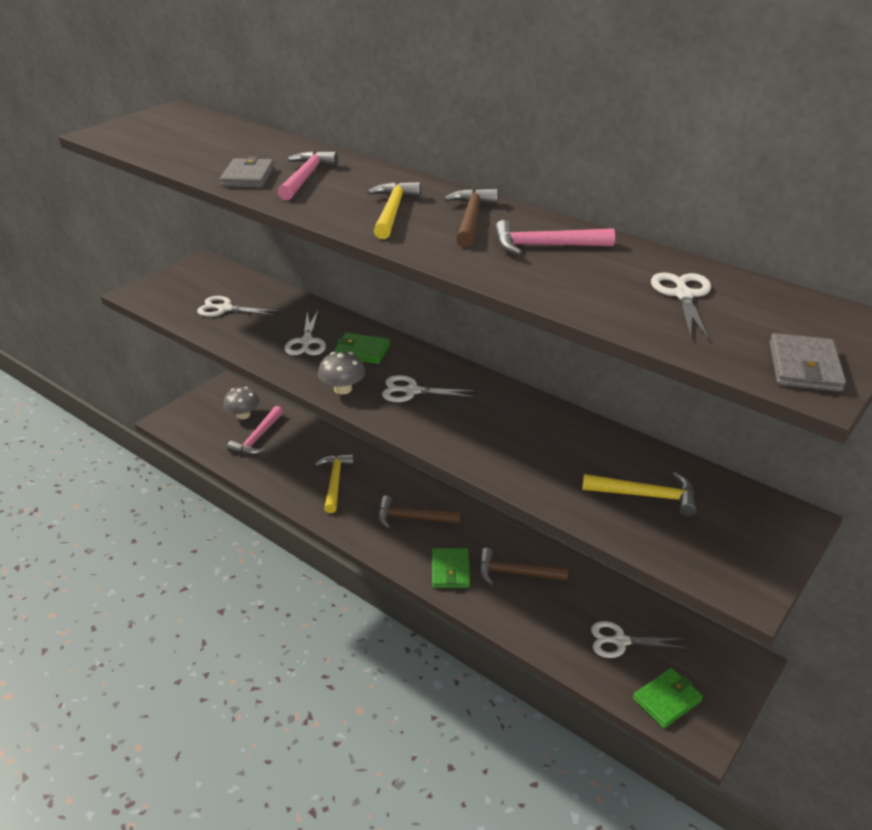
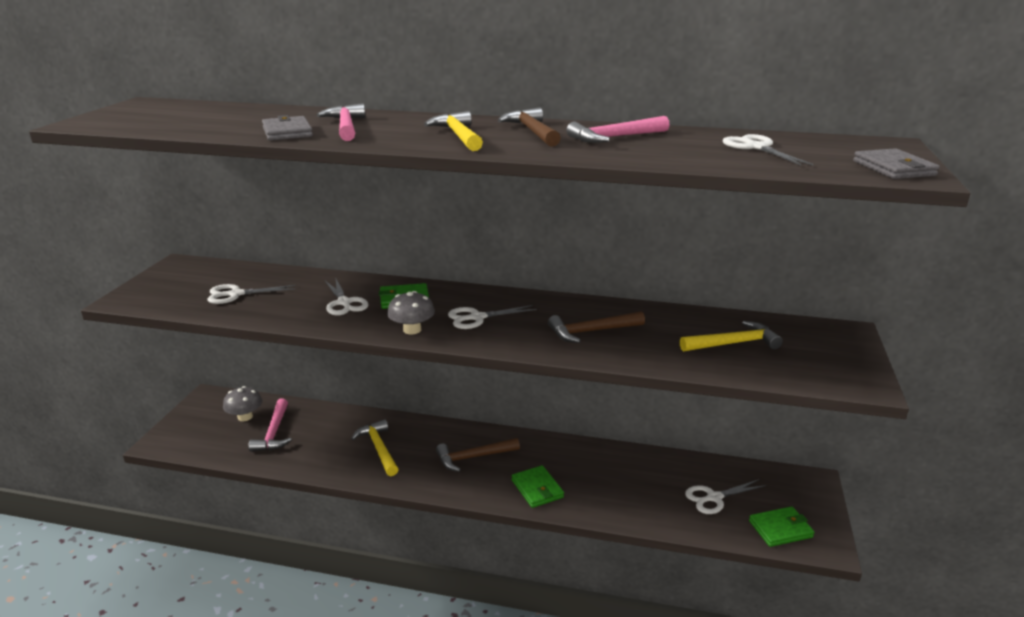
camera: 25 degrees left, 10 degrees down
(515, 573) = (594, 473): brown hammer -> brown hammer (591, 331)
(666, 700) = (780, 529): green wallet -> green wallet turned 45 degrees clockwise

